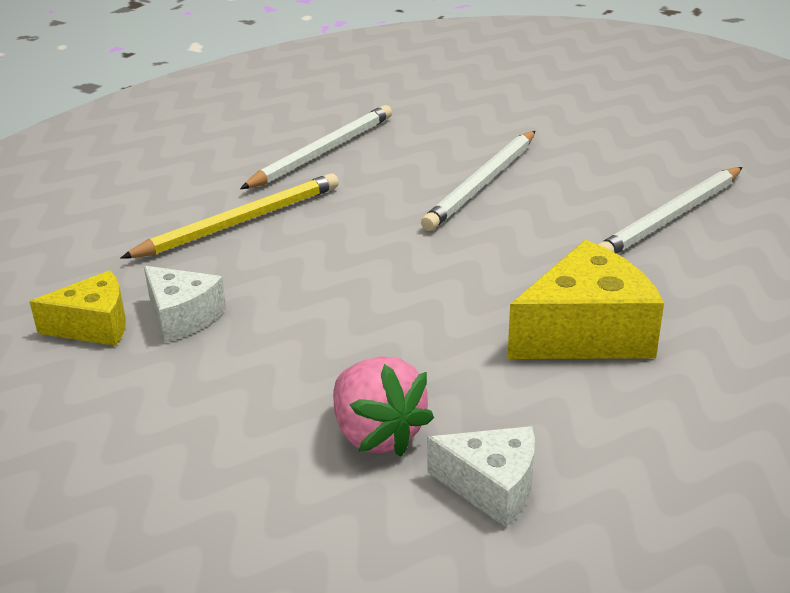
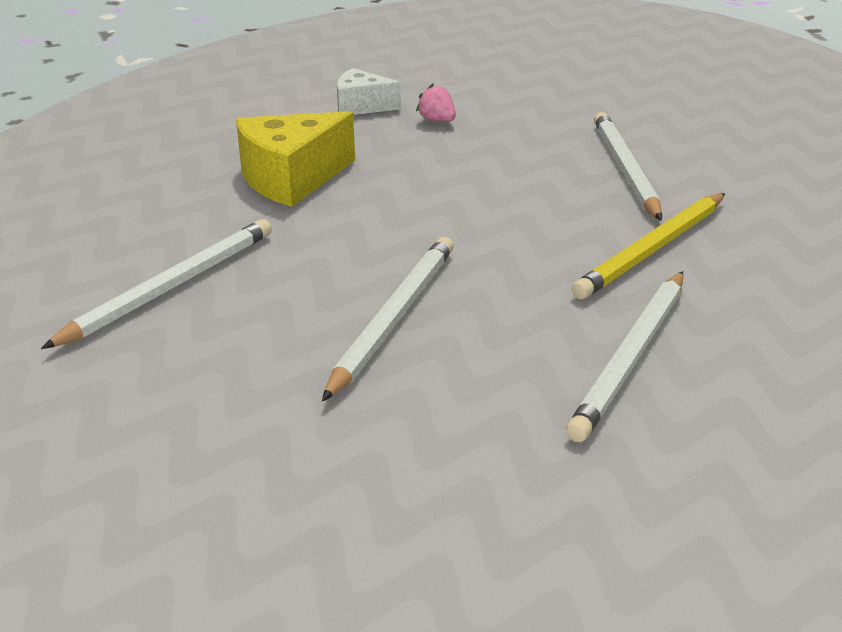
camera: 170 degrees right, 0 degrees up
(94, 326) = (688, 159): yellow cheese -> none
(182, 317) = (624, 169): white cheese -> white pencil
(377, 434) = (437, 120): pink strawberry -> pink strawberry, size x0.58

